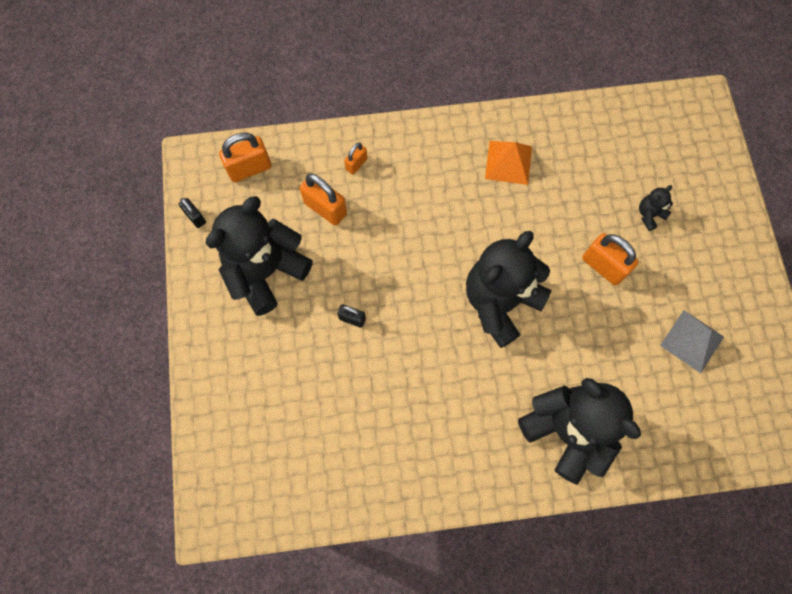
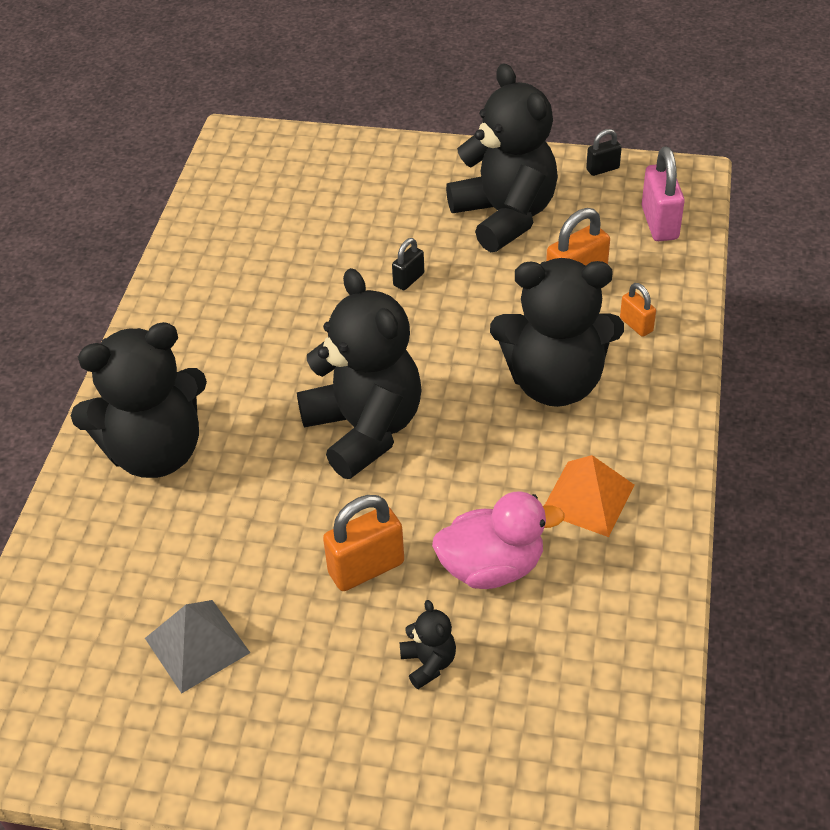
camera: 110 degrees right, 25 degrees down
(249, 168) = (659, 223): orange padlock -> pink padlock
(422, 200) = (555, 382): none -> black teddy bear
(576, 200) = (491, 567): none -> pink duck

